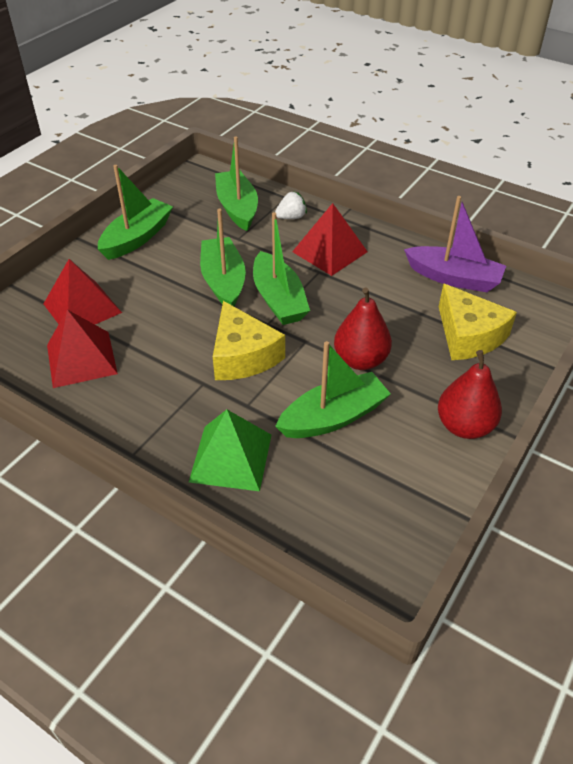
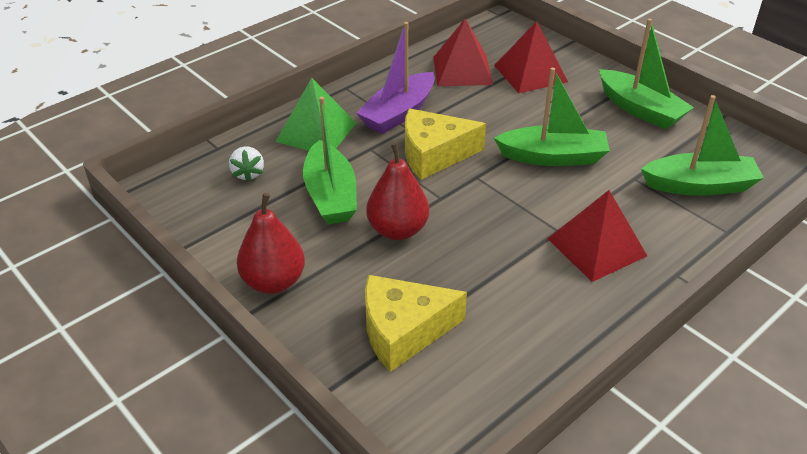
camera: 105 degrees right, 5 degrees down
(278, 299) = (513, 190): green boat -> none
(291, 217) = (677, 227): white strawberry -> white strawberry (248, 173)
(453, 278) = (519, 353): purple boat -> purple boat (398, 113)

